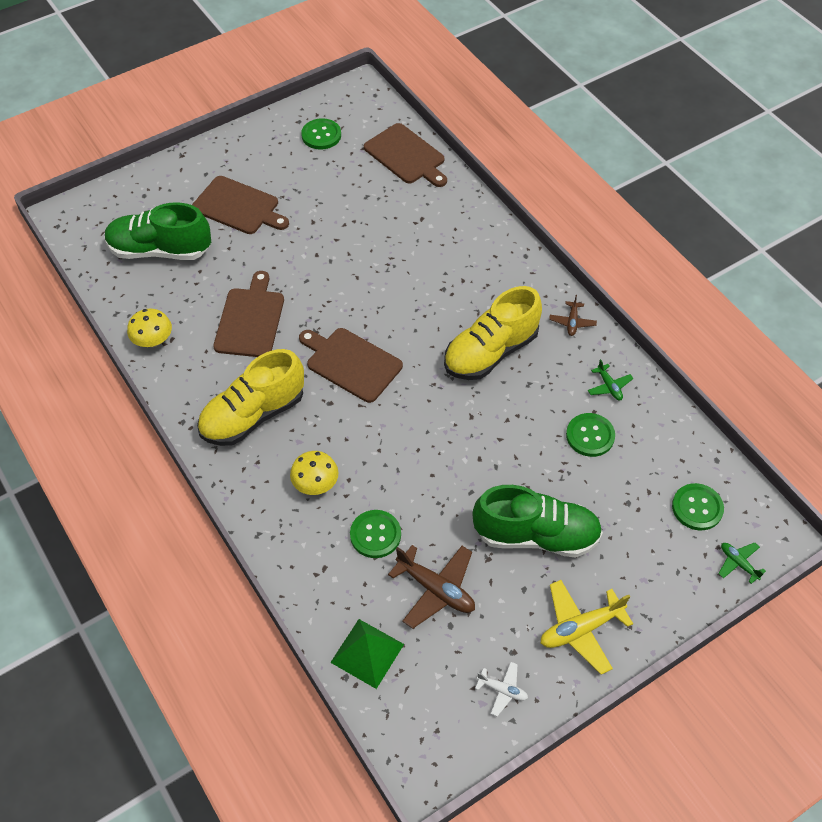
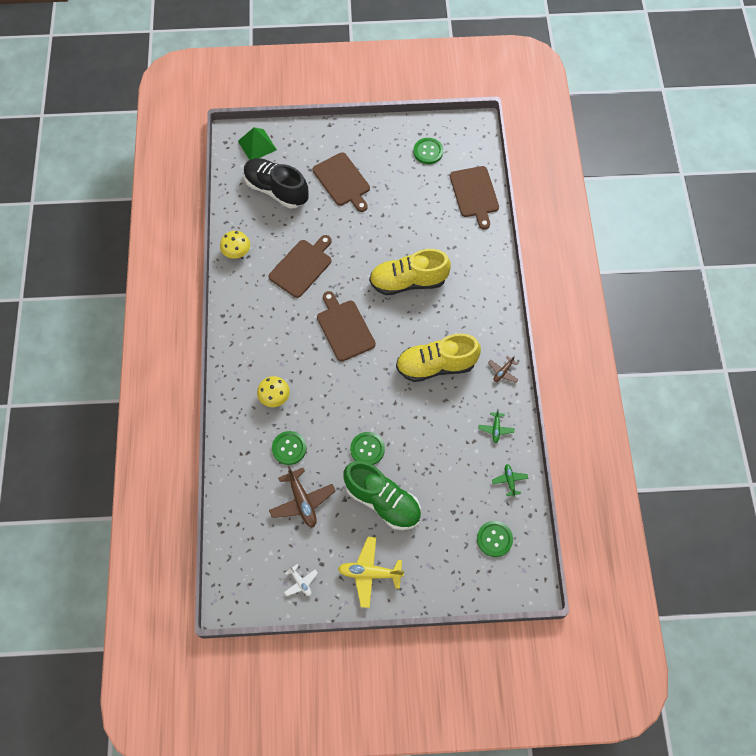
camera: 30 degrees right, 10 degrees up
(160, 250) = (276, 190): green shoe -> black shoe
(253, 415) = (265, 333): yellow shoe -> yellow shoe (408, 282)
(367, 653) = (240, 517): green pyramid -> green pyramid (257, 145)
(590, 436) = (460, 455): green button -> green button (367, 449)
(738, 563) = (494, 588): green plane -> green plane (509, 481)

